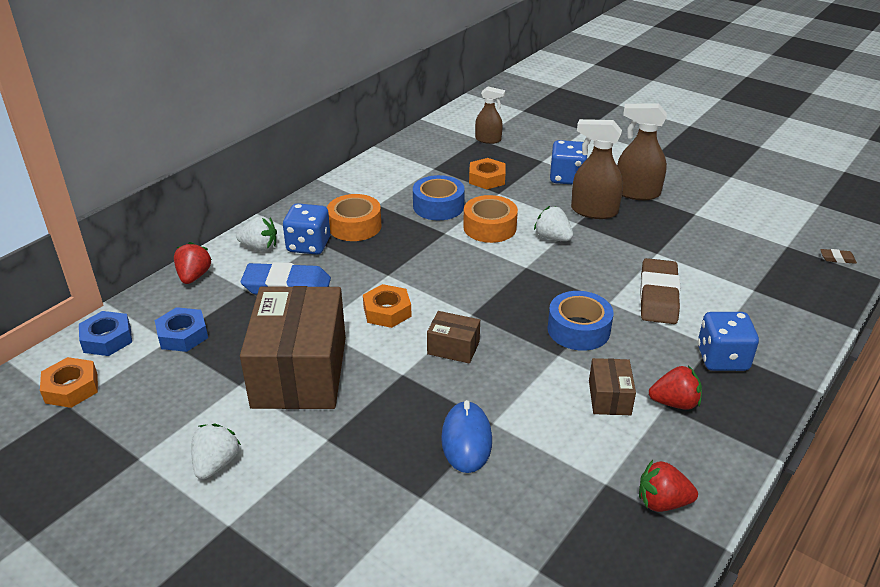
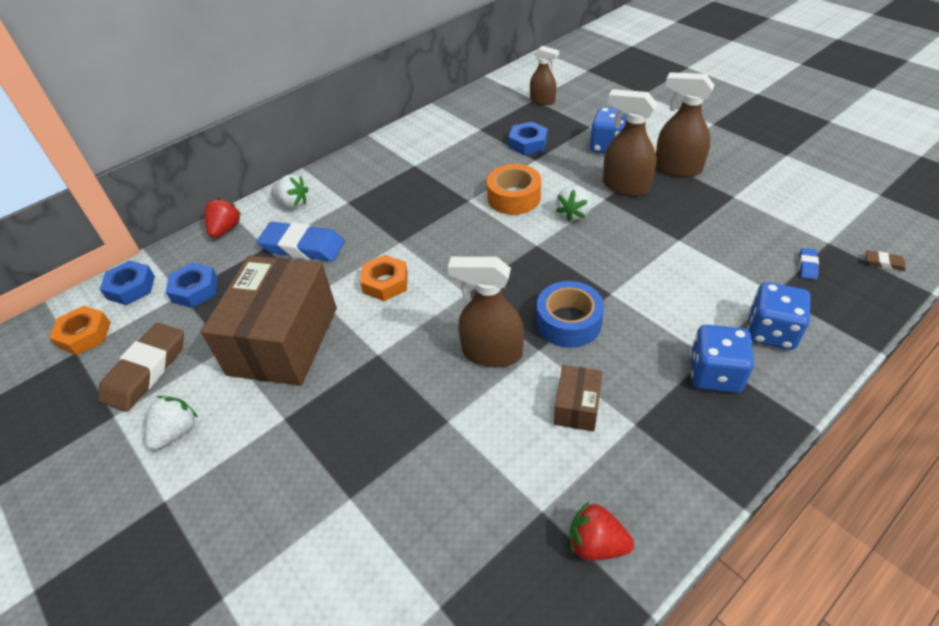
camera: 15 degrees right, 10 degrees up
(308, 245) = (337, 204): blue dice -> blue dice (771, 332)
(354, 226) = (385, 187): orange tape -> none
(438, 206) = (471, 171): blue tape -> none
(453, 348) = (436, 330): brown box -> none
(466, 440) = (415, 437): blue mouse -> none
(487, 178) = (528, 143): orange nut -> blue nut
(514, 362) = (491, 353): none -> brown spray bottle
(552, 238) = (573, 214): white strawberry -> white strawberry turned 120 degrees counterclockwise
(658, 296) = (665, 291): brown eraser -> brown eraser (146, 370)
(674, 403) = (645, 422): red strawberry -> none
(775, 266) = (807, 266): none -> blue eraser

